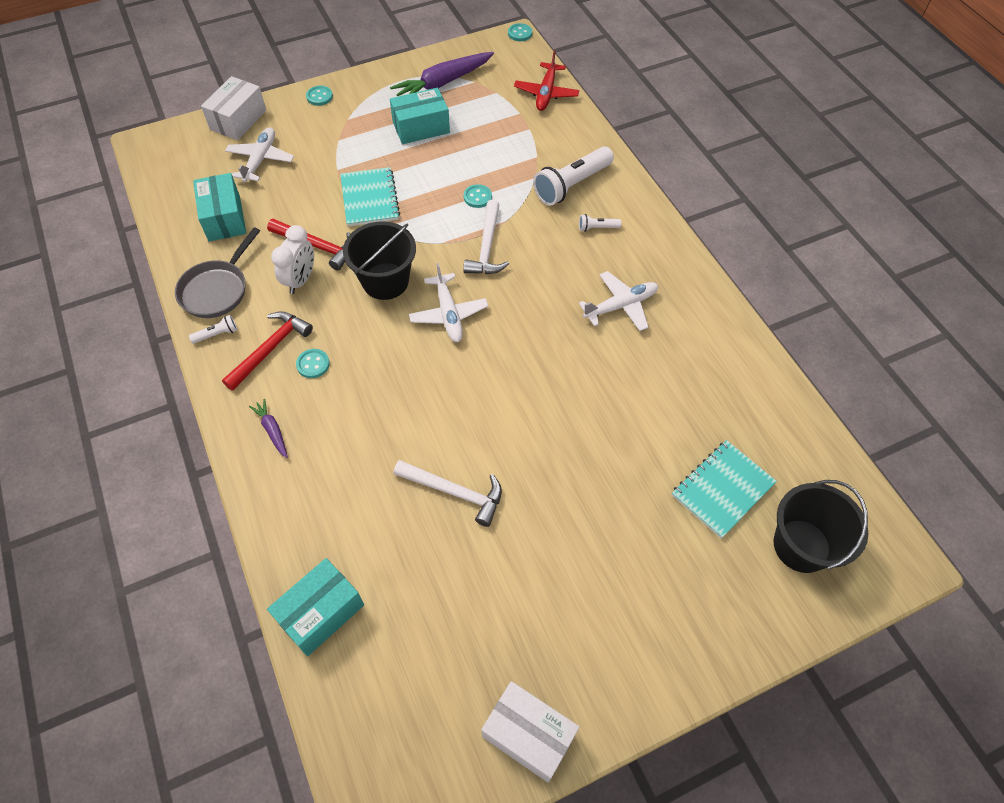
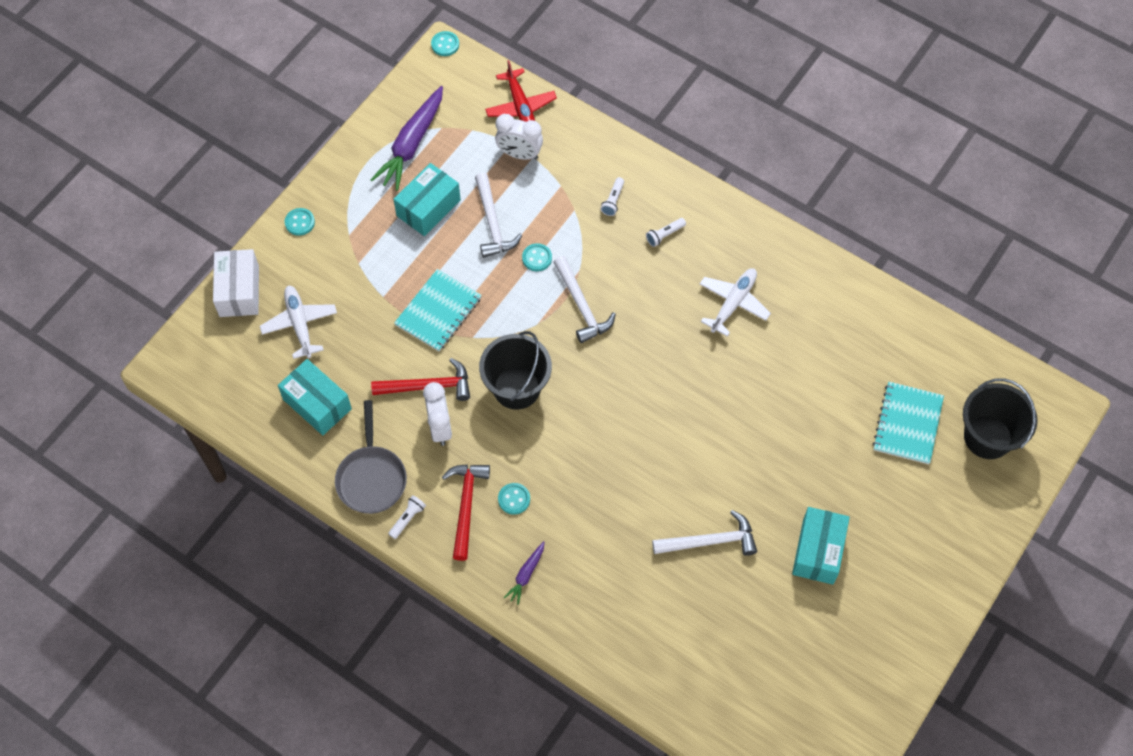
camera: 30 degrees left, 5 degrees up
(272, 430) = (526, 574): purple carrot -> purple carrot turned 90 degrees counterclockwise
(321, 613) = (677, 690): turquoise box -> turquoise box (818, 551)
(369, 198) = (438, 311): turquoise notebook -> turquoise notebook turned 75 degrees clockwise
(448, 314) = (594, 389): white plane -> none
(462, 158) = (492, 223): none -> white hammer
(520, 123) = (519, 154): none -> white clock
(528, 735) = (883, 684): white box -> none
(572, 185) = (613, 201): white flashlight -> white flashlight, size x0.45

